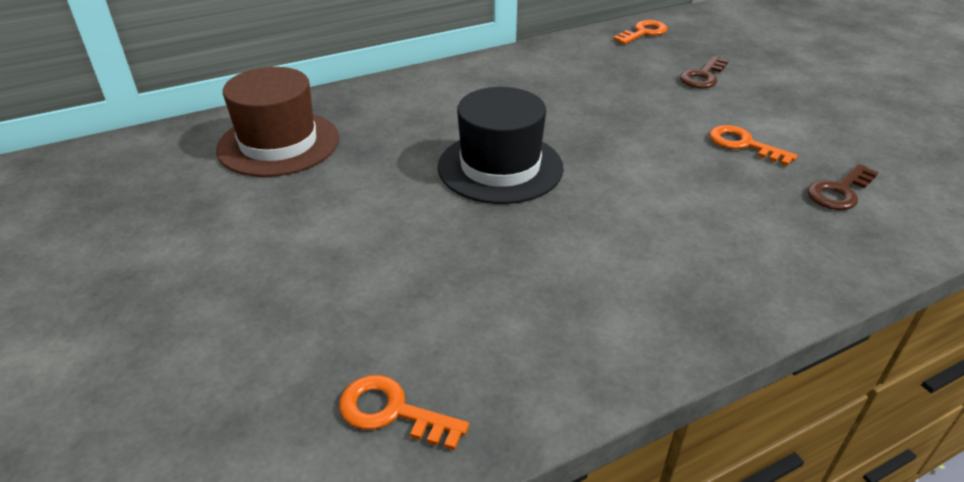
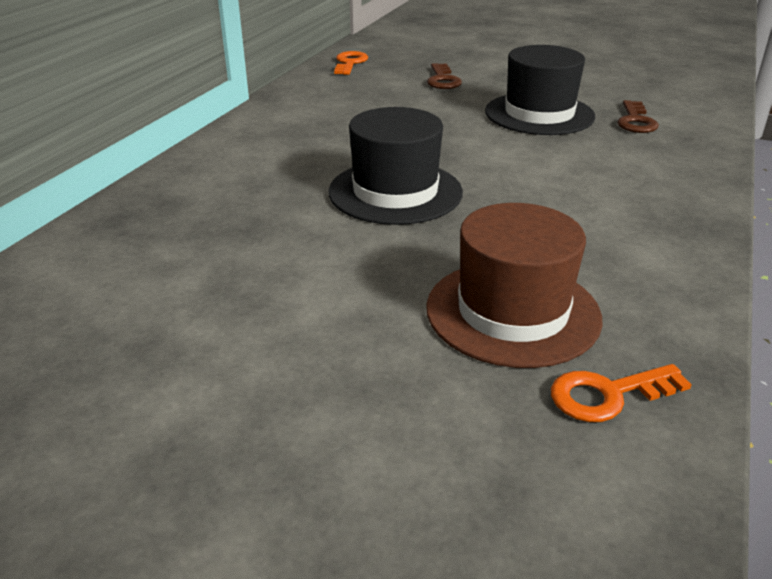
camera: 40 degrees left, 5 degrees down
(278, 143) = (141, 257): brown hat -> brown hat (512, 312)
(743, 144) = (539, 114): orange key -> black hat

